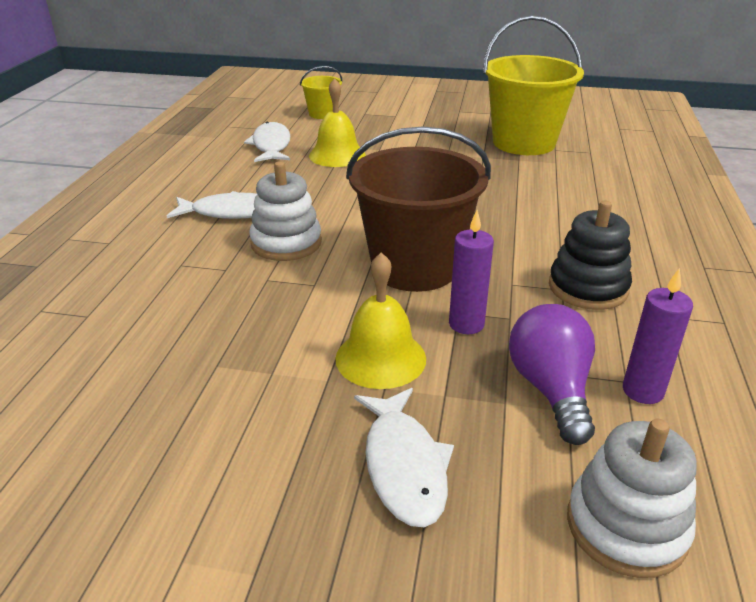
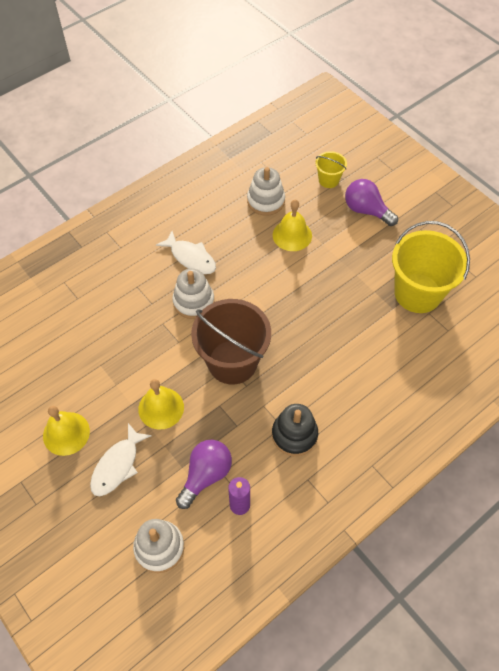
camera: 40 degrees right, 25 degrees up
(253, 483) = (66, 433): none -> yellow bell
(271, 145) = (266, 201): white fish -> white stacking toy
(390, 117) = (366, 210): none -> purple light bulb
(466, 324) = (214, 415): purple candle -> none

